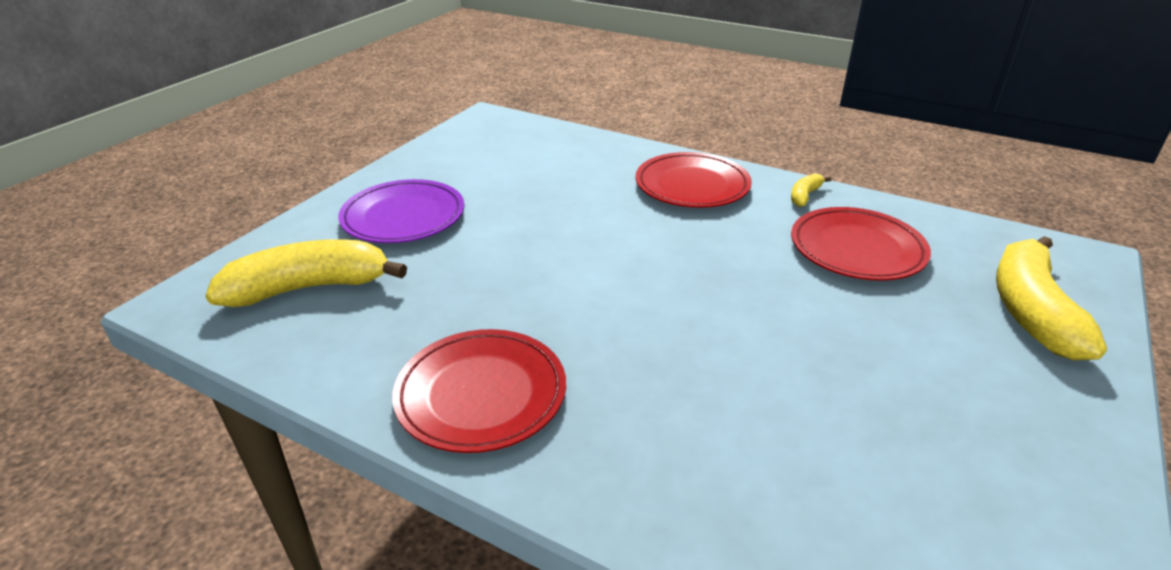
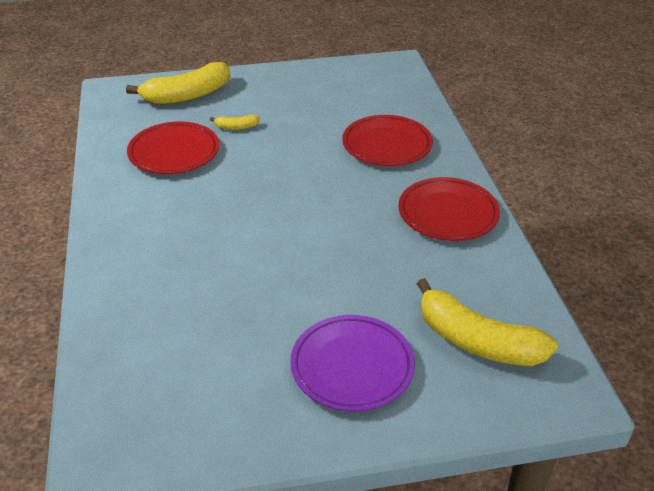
camera: 130 degrees left, 5 degrees up
(692, 185) = (144, 242): red plate -> red plate (387, 144)
(805, 196) = (115, 189): yellow banana -> yellow banana (236, 127)

